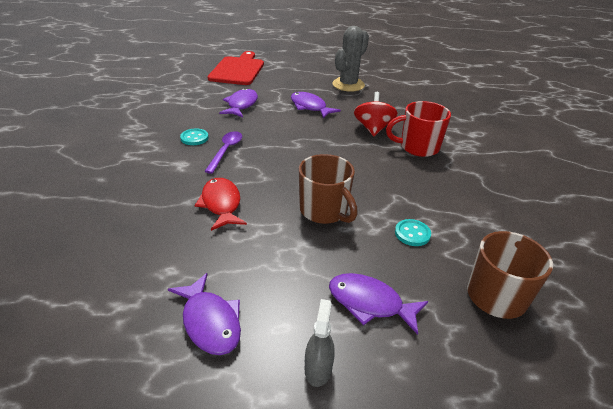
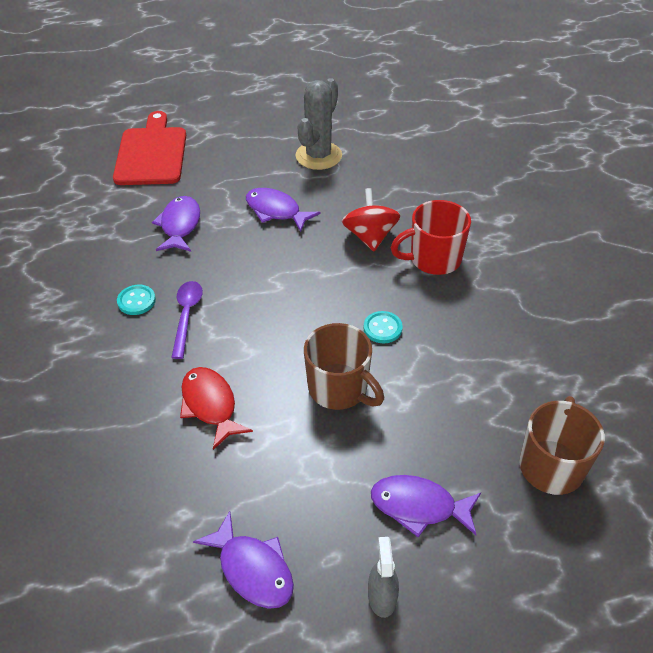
camera: 10 degrees left, 10 degrees up
(412, 234) = (449, 401): turquoise button -> turquoise button (382, 328)

